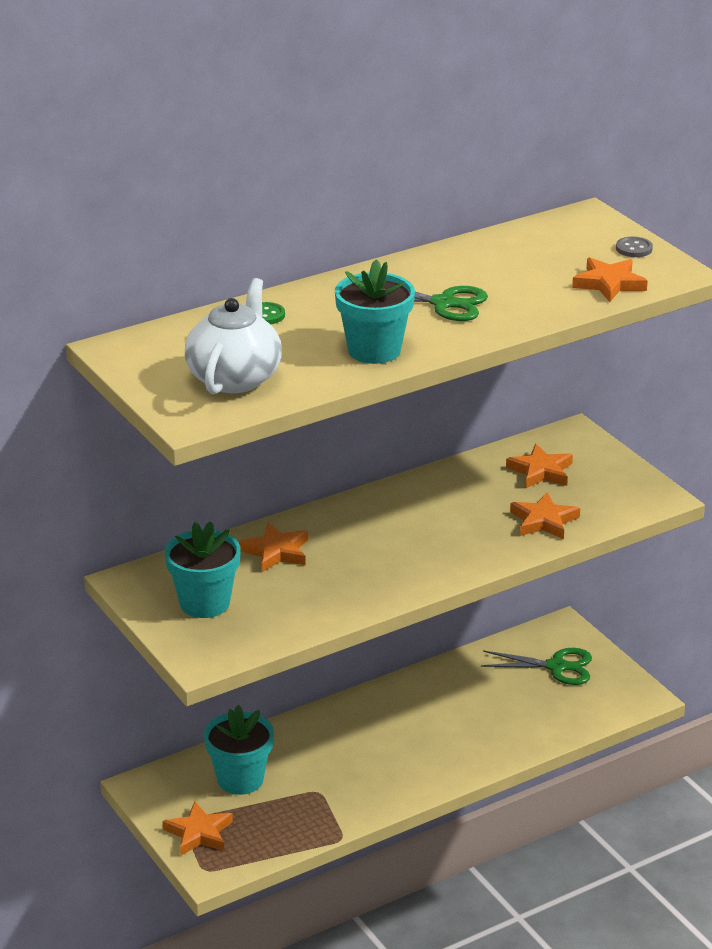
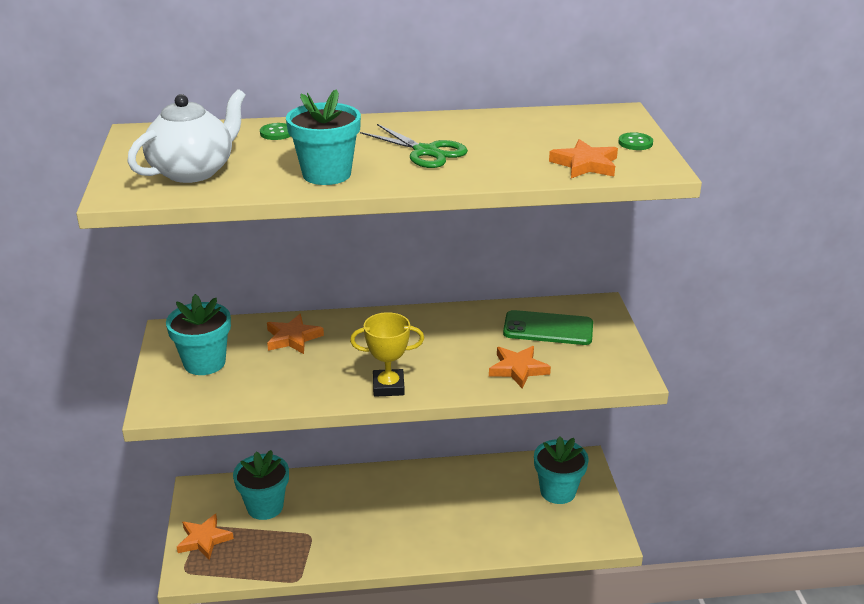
camera: 25 degrees right, 0 degrees up
(427, 573) = (388, 387): none -> yellow trophy
(541, 471) = (548, 329): orange star -> green phone
(557, 667) = (558, 491): green scissors -> turquoise flower pot
(634, 248) = (635, 143): grey button -> green button

